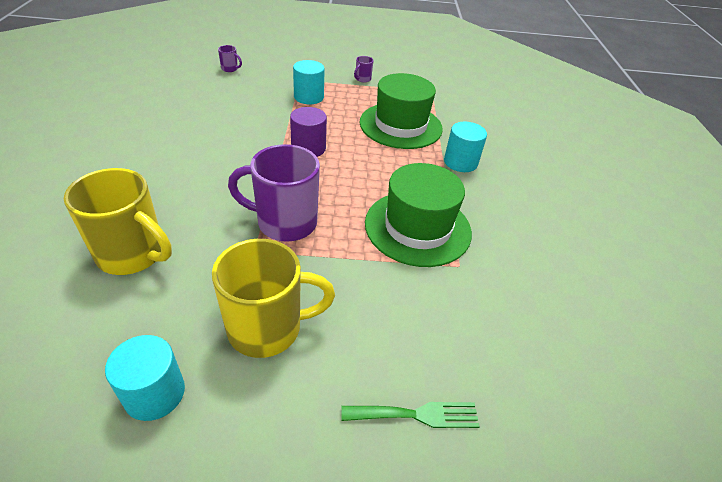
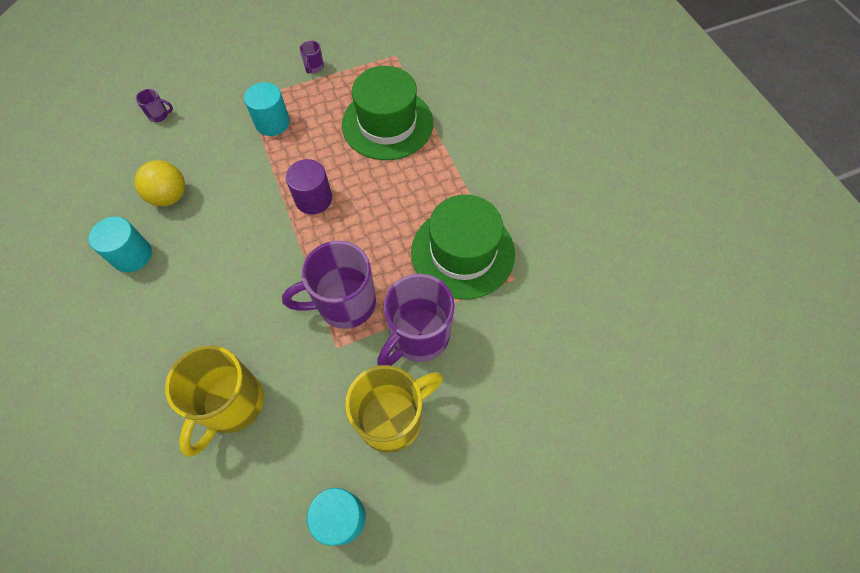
camera: 20 degrees left, 20 degrees up
(133, 254) = (231, 405): yellow mug -> yellow mug turned 105 degrees clockwise
(200, 111) = (170, 196): none -> yellow ball
(336, 273) = (418, 336): none -> purple mug
(417, 415) = (540, 434): green fork -> none
(460, 162) = (466, 150): turquoise cylinder -> turquoise cylinder (132, 255)

